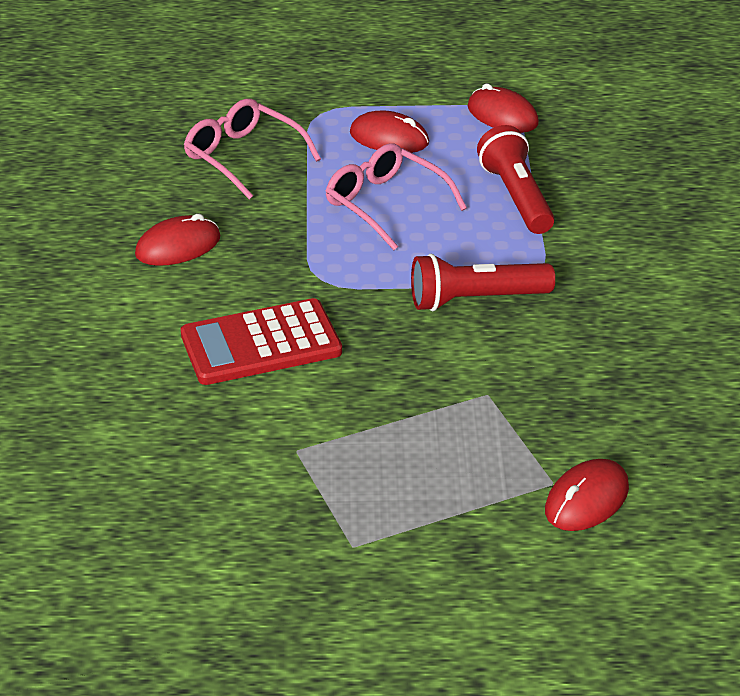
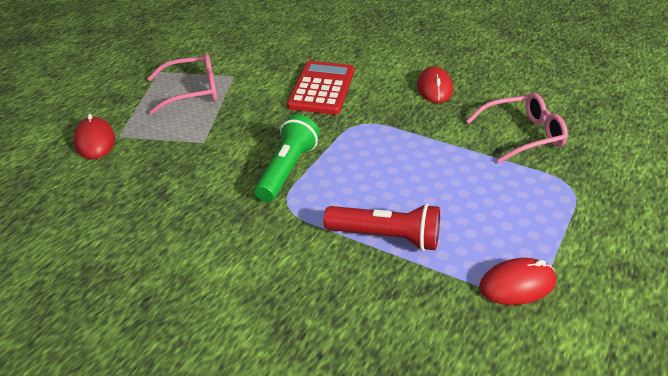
camera: 120 degrees right, 0 degrees up
(385, 204) = (423, 173): pink glasses -> pink glasses (192, 92)
(389, 138) = (513, 206): red mouse -> none
(475, 299) = (287, 170): red flashlight -> green flashlight

